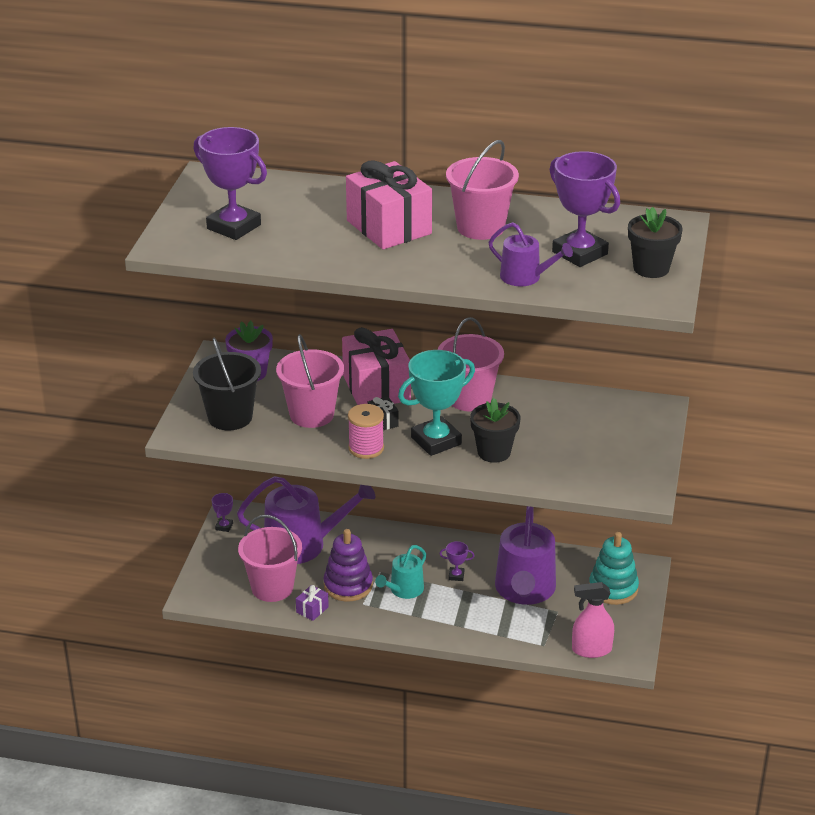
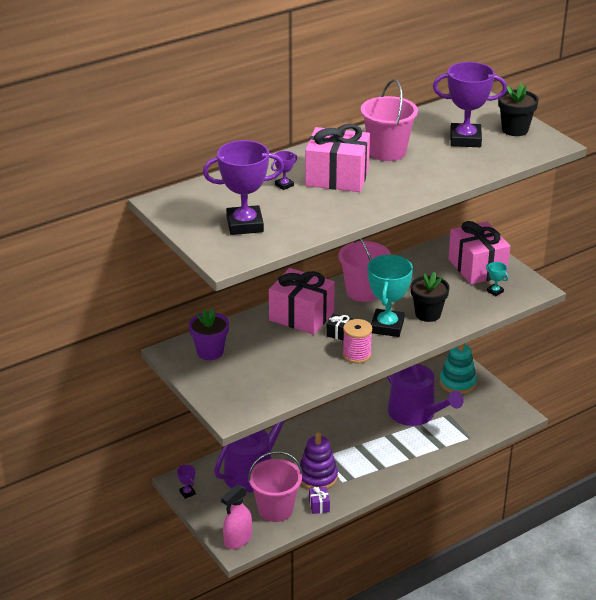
camera: 45 degrees left, 0 degrees up
(230, 417) = (244, 386): black bucket -> none
(312, 414) = (291, 354): pink bucket -> none
(404, 590) = (352, 458): turquoise watering can -> none
(456, 576) = (368, 430): purple trophy -> purple trophy (284, 185)
(525, 277) = (465, 167): purple watering can -> none
(591, 650) = (496, 423): pink spray bottle -> pink spray bottle (237, 540)
(598, 470) = (495, 291): none -> turquoise trophy
(621, 439) = (477, 267): none -> pink gift

